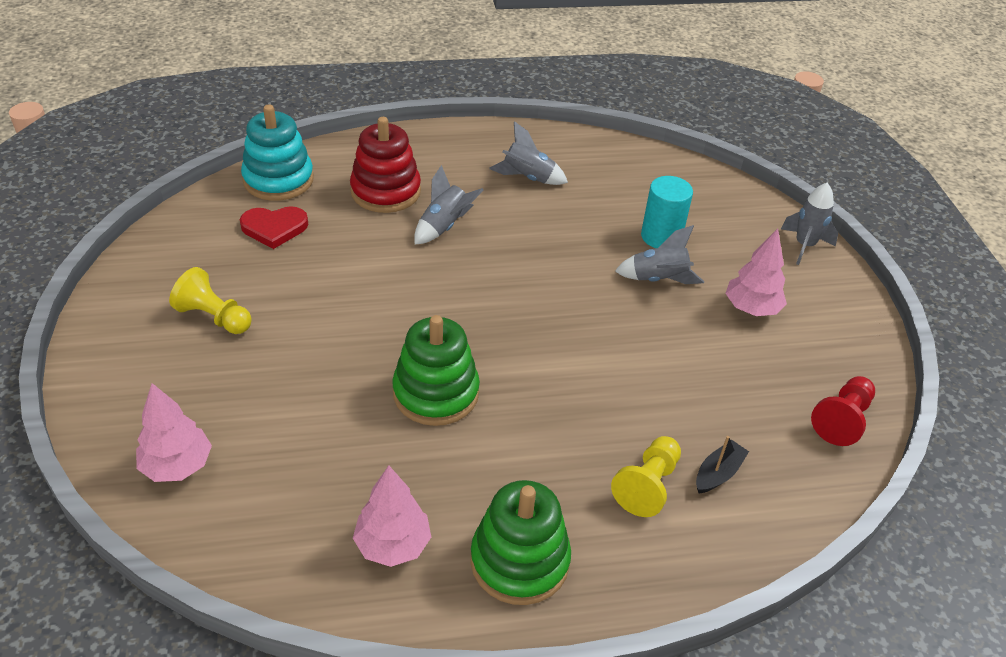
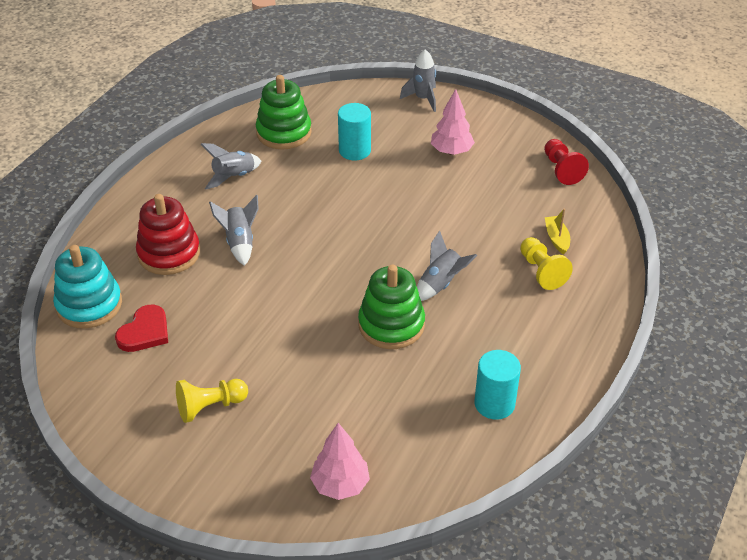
camera: 50 degrees left, 0 degrees up
(393, 545) = (494, 404): pink tree -> turquoise cylinder
(519, 561) = (550, 353): green stacking toy -> green stacking toy (284, 133)
(658, 279) = (390, 174): grey rocket -> grey rocket (441, 284)
(718, 473) = (556, 239): black boat -> yellow boat

